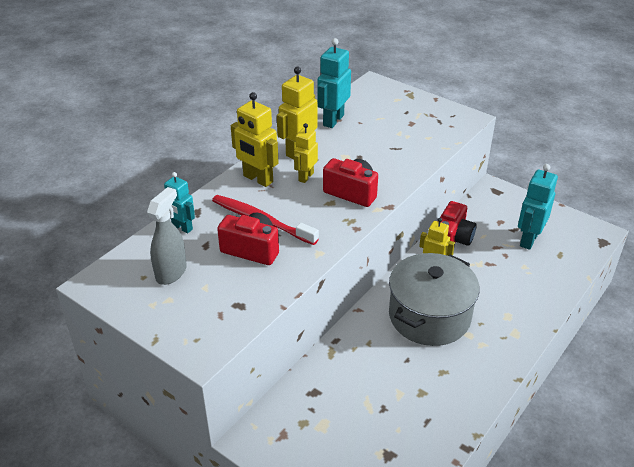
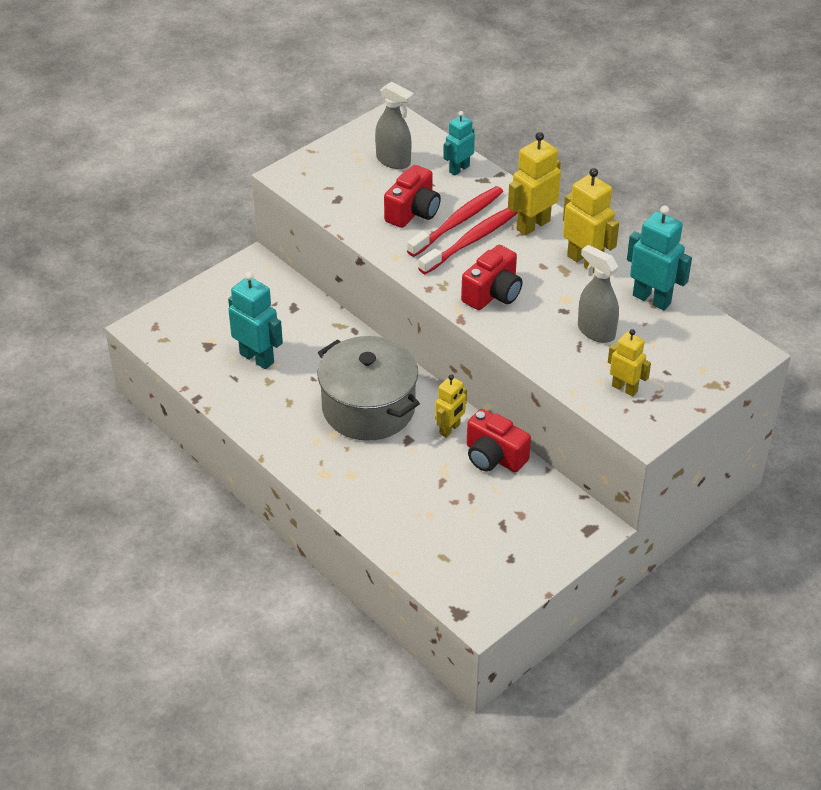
camera: 100 degrees right, 5 degrees up
(285, 210) = (472, 240): none -> red toothbrush
(305, 177) = (530, 261): yellow robot -> yellow robot (624, 388)
(377, 142) = (595, 331): none -> grey spray bottle
(528, 239) = (479, 533): turquoise robot -> turquoise robot (257, 358)

